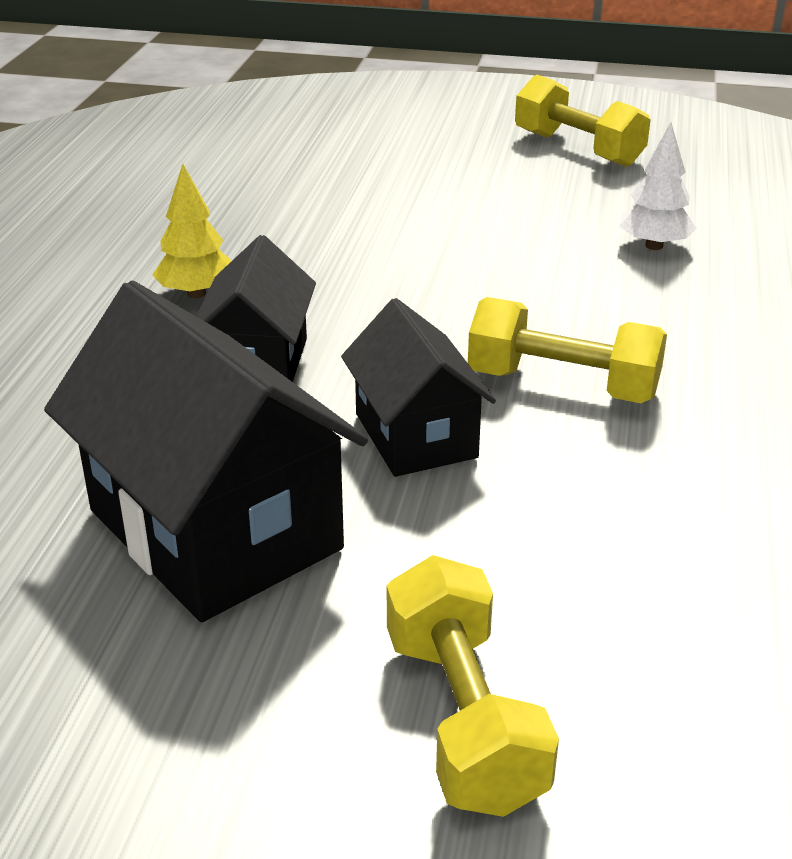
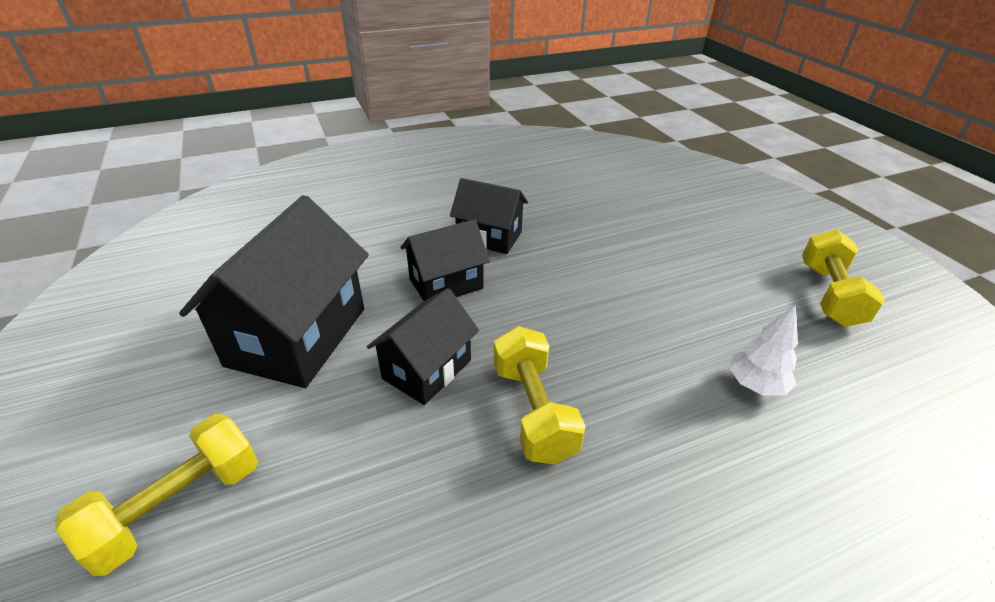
camera: 55 degrees right, 5 degrees up
(196, 293) = (489, 237): yellow tree -> black house

